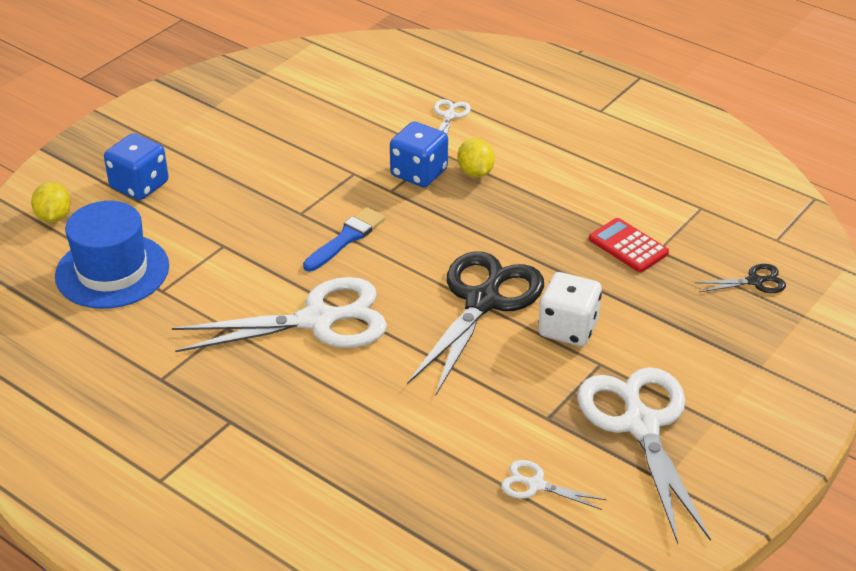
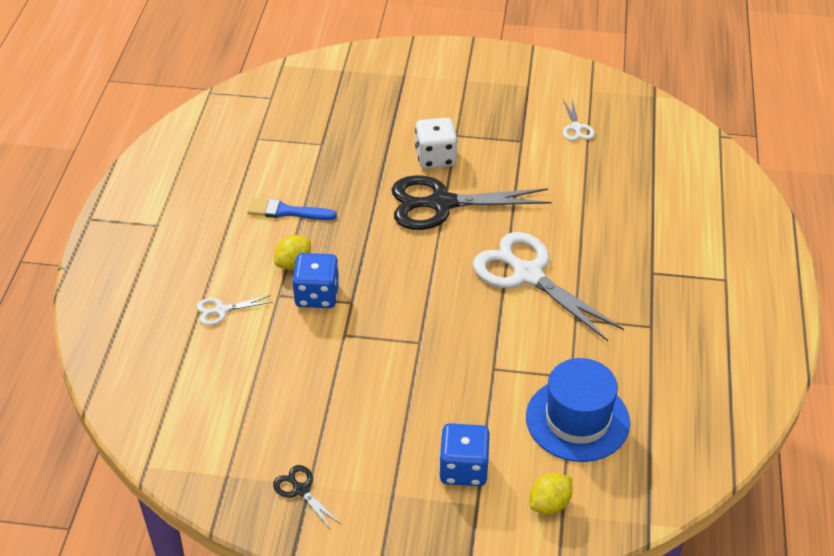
camera: 120 degrees left, 5 degrees up
(346, 238) = (429, 301): blue brush -> blue brush (287, 211)
(628, 246) = (328, 158): red calculator -> none
(640, 425) = (494, 105): white scissors -> none
(755, 281) = (324, 95): black scissors -> black scissors (300, 490)

